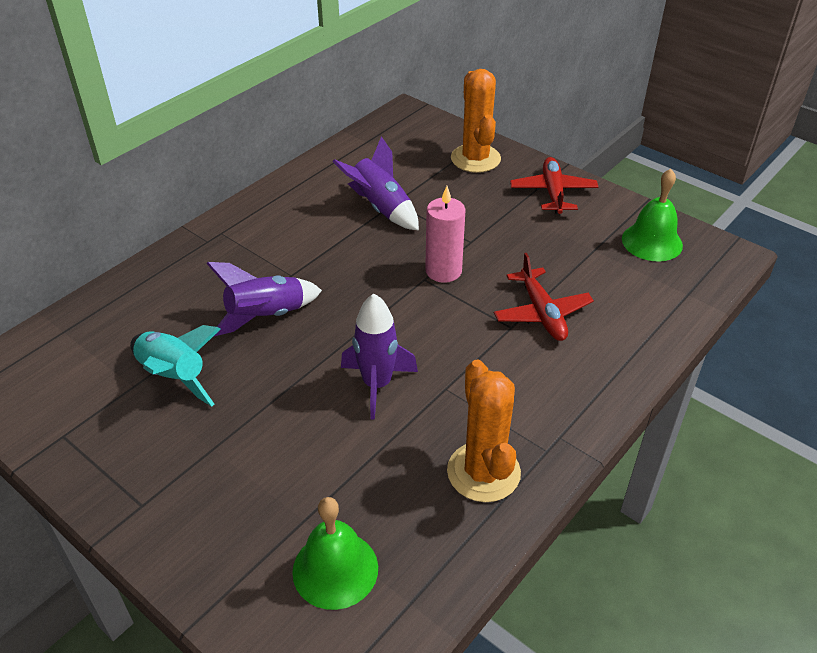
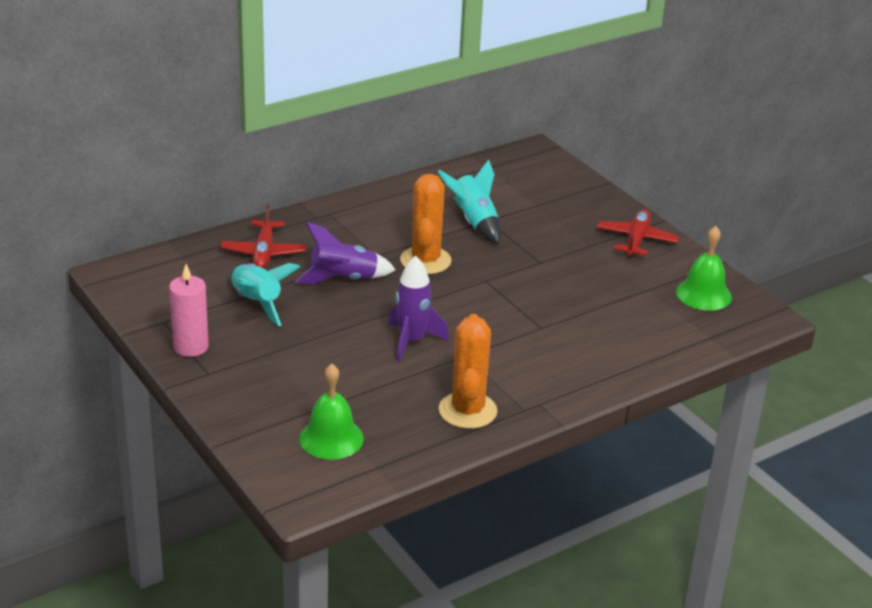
camera: 15 degrees right, 10 degrees down
(381, 208) = (474, 222): purple rocket -> turquoise rocket
(443, 271) = (505, 278): pink candle -> pink candle (191, 347)
(475, 159) = (580, 200): orange cactus -> orange cactus (425, 261)
(541, 313) = (573, 324): red plane -> red plane (264, 253)

